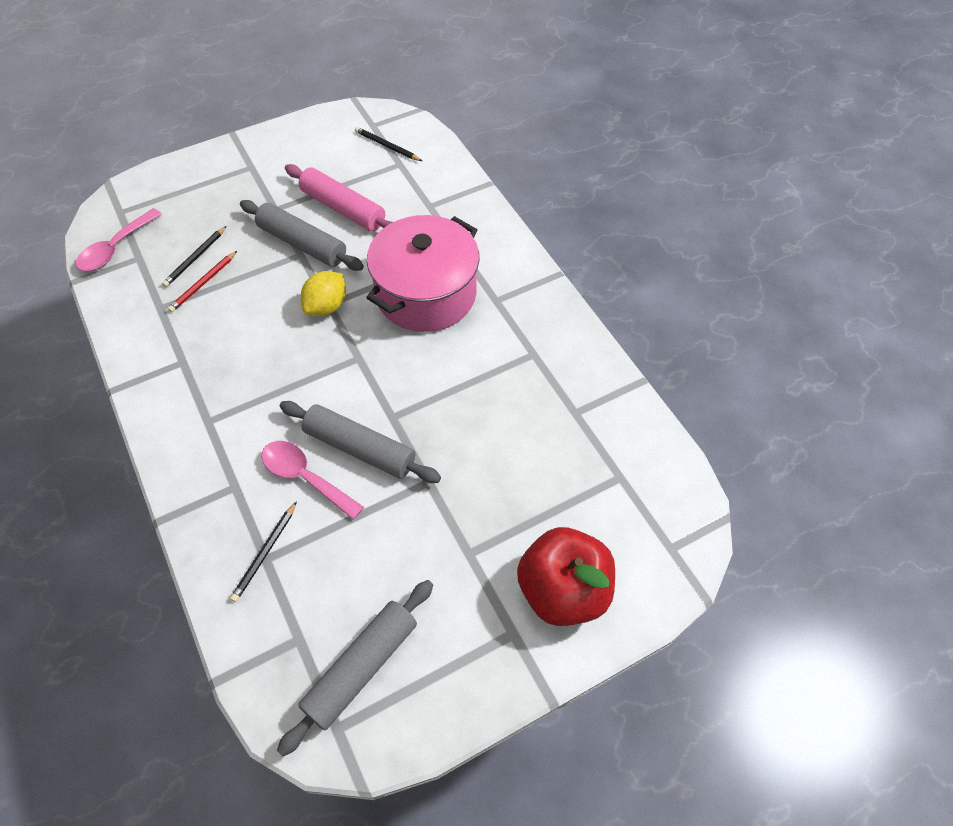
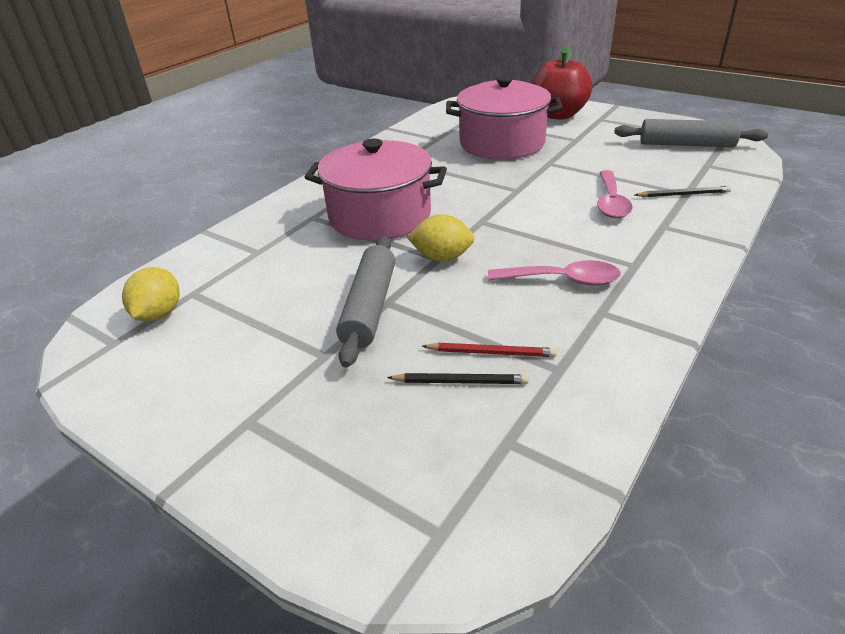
camera: 115 degrees left, 20 degrees down
(116, 248) = (513, 482): pink spoon -> pink spoon (562, 280)
(343, 208) = (292, 302): pink rolling pin -> none
(359, 449) = (559, 192): grey rolling pin -> none
(387, 146) = (159, 314): black pencil -> yellow lemon
(513, 468) = (502, 143): none -> pink pot

